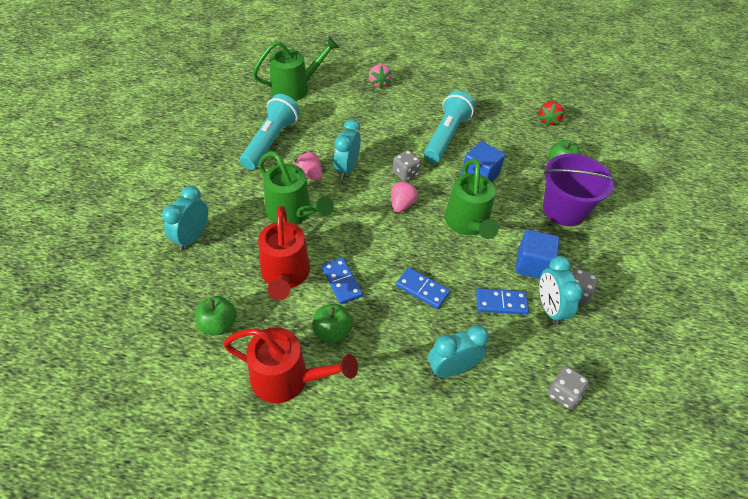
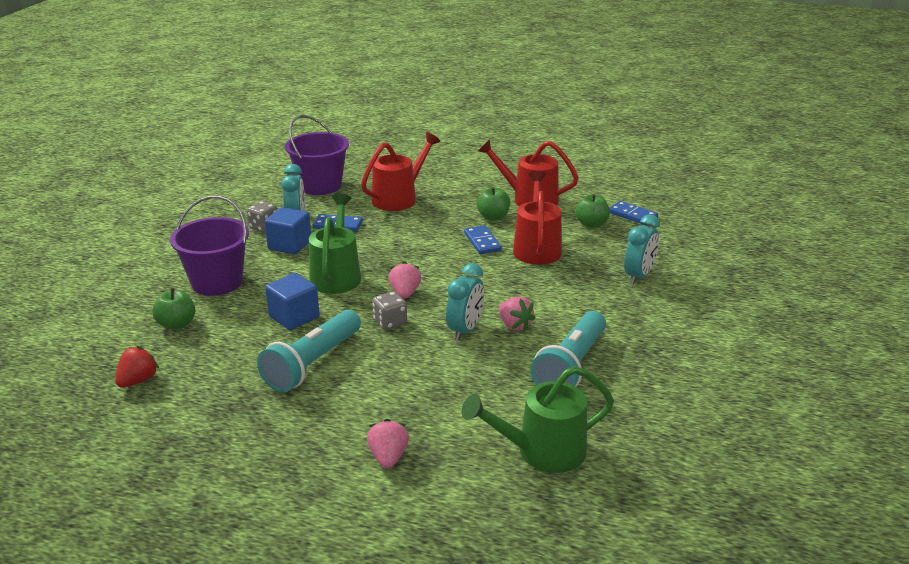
camera: 170 degrees left, 20 degrees down
(293, 213) = (533, 291): green watering can -> none
(402, 205) = (405, 293): pink strawberry -> pink strawberry turned 150 degrees clockwise
(422, 289) = (406, 235): blue domino -> blue domino (632, 215)
(452, 368) = (399, 198): turquoise clock -> red watering can
(563, 393) = (320, 186): grey dice -> purple bucket

